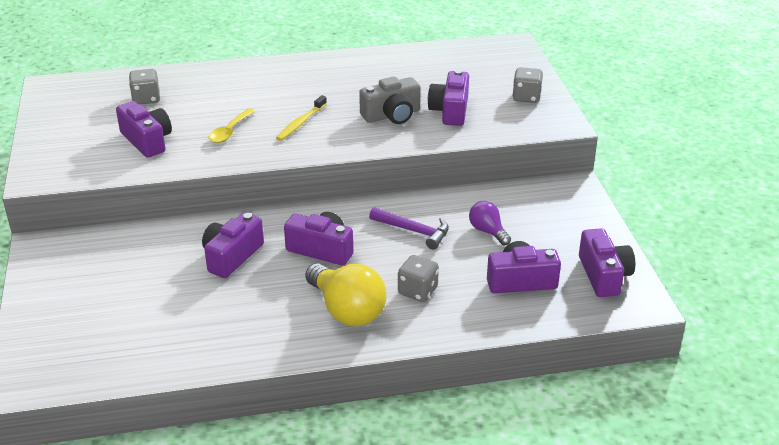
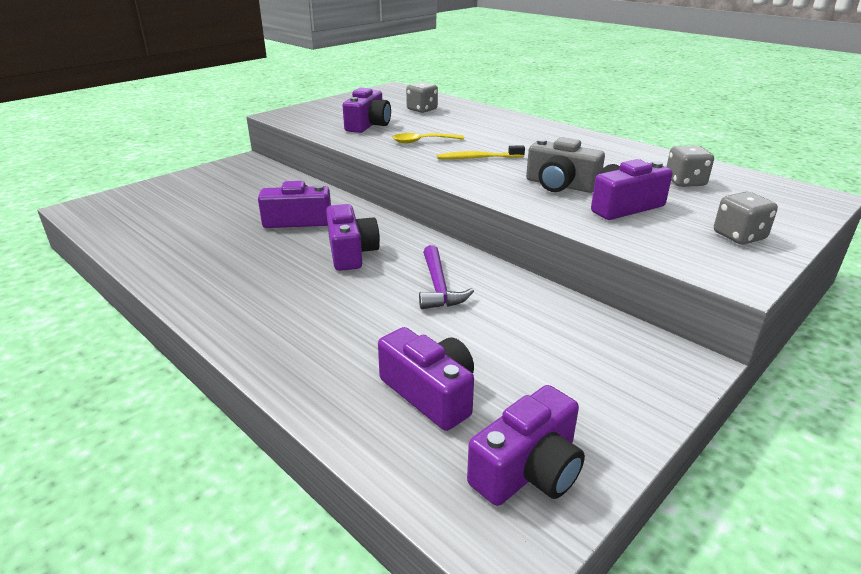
camera: 55 degrees right, 5 degrees down
(347, 310) = (267, 298): yellow light bulb -> none
(417, 291) = (337, 326): grey dice -> grey dice (685, 182)
(488, 231) = (498, 332): purple light bulb -> none

